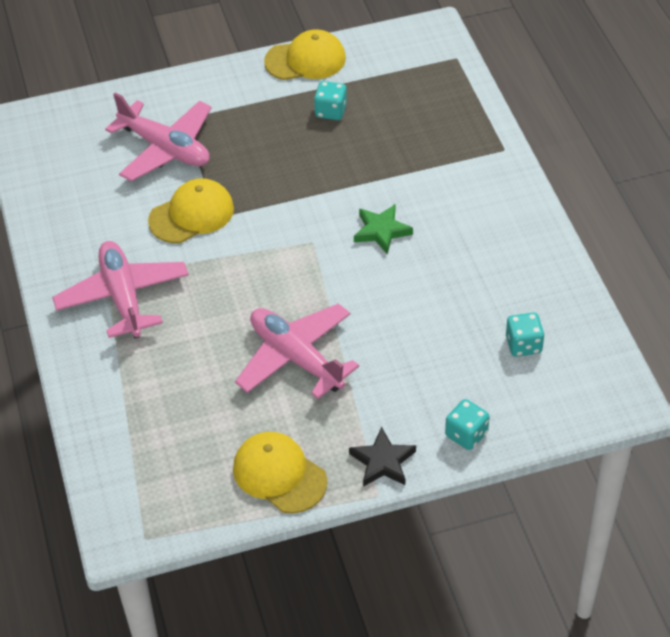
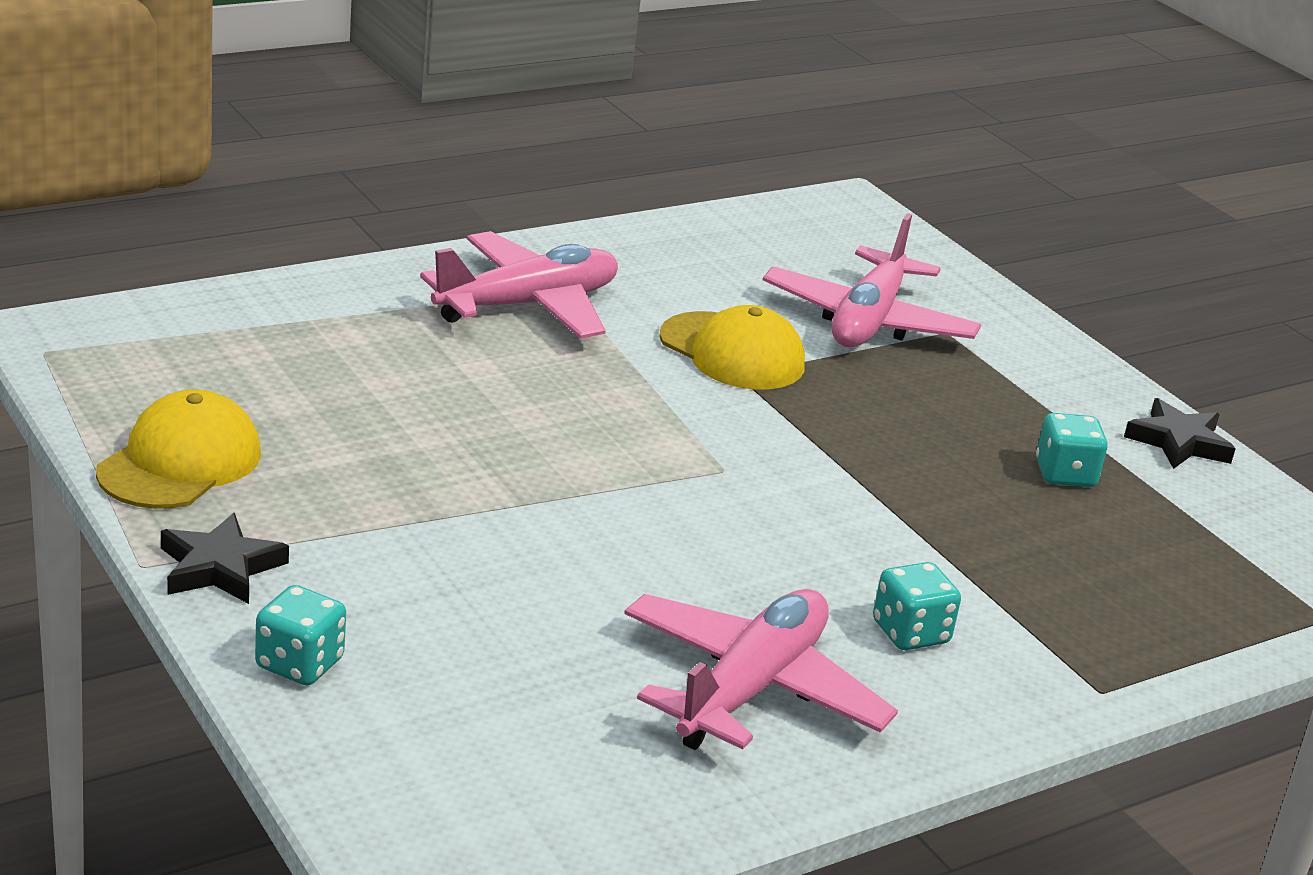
camera: 70 degrees right, 20 degrees down
(296, 358) = (444, 466): pink plane -> pink plane (751, 688)
(305, 60) = (1178, 442): yellow cap -> black star
(381, 231) = (787, 543): green star -> none
(523, 345) = (553, 733): turquoise dice -> turquoise dice (910, 633)

